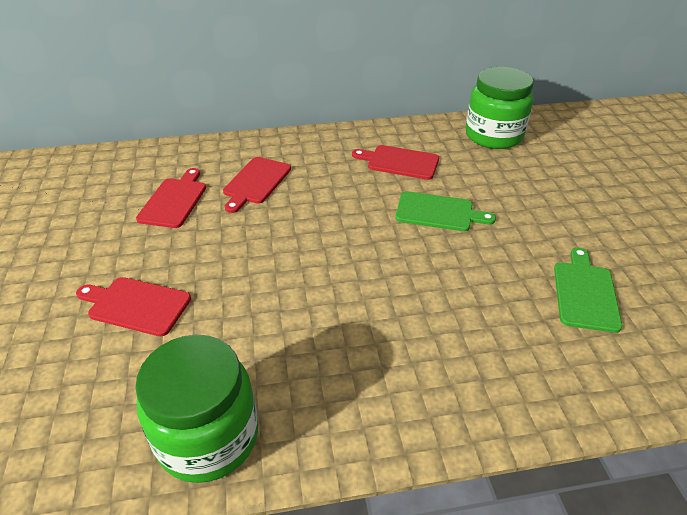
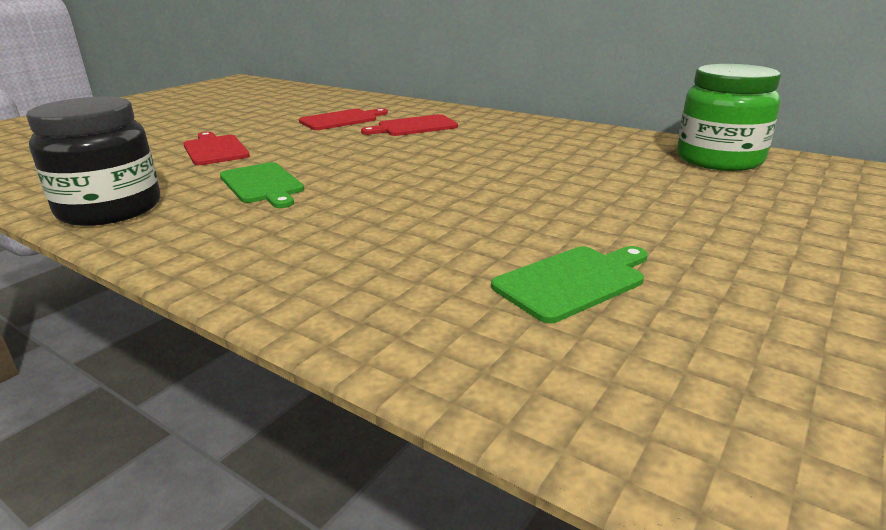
camera: 45 degrees right, 15 degrees down
(208, 437) = (110, 209): green jar -> black jar
(399, 162) = (563, 148): red cutting board -> none
(438, 212) = (531, 181): green cutting board -> green cutting board (263, 185)

